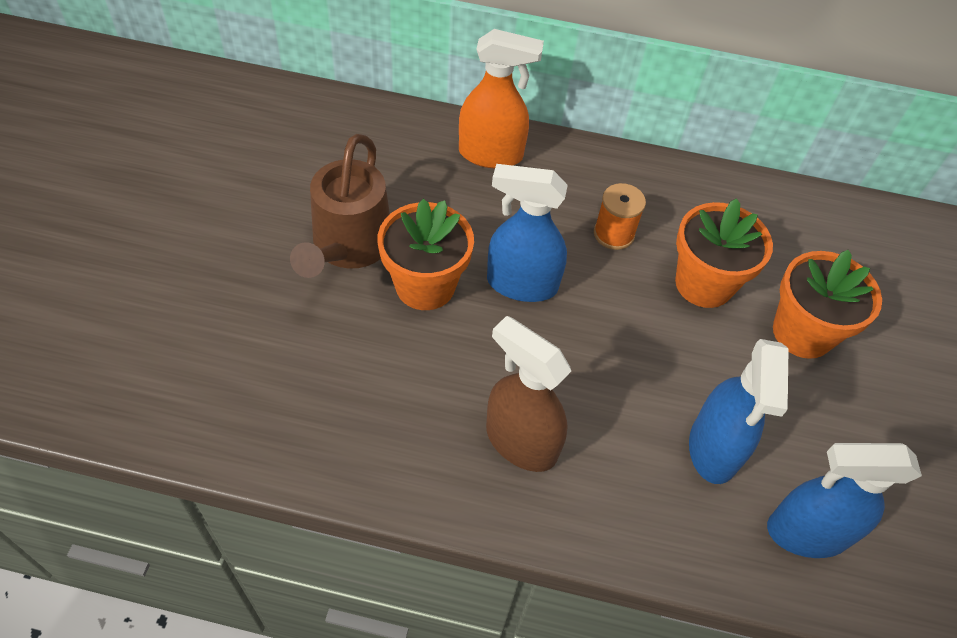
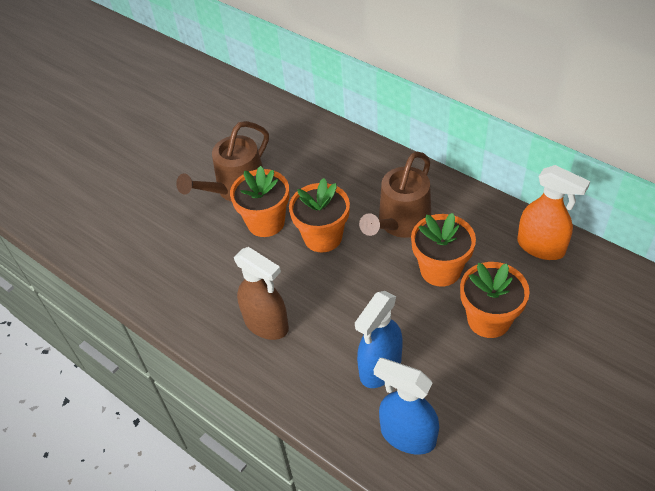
camera: 35 degrees right, 5 degrees down
(491, 154) = (352, 156): orange spray bottle -> orange spray bottle (541, 247)
(520, 441) = (266, 324): brown spray bottle -> brown spray bottle turned 150 degrees clockwise
(521, 284) = (322, 237): blue spray bottle -> orange flower pot
(613, 234) = (400, 223): orange spool -> brown watering can

